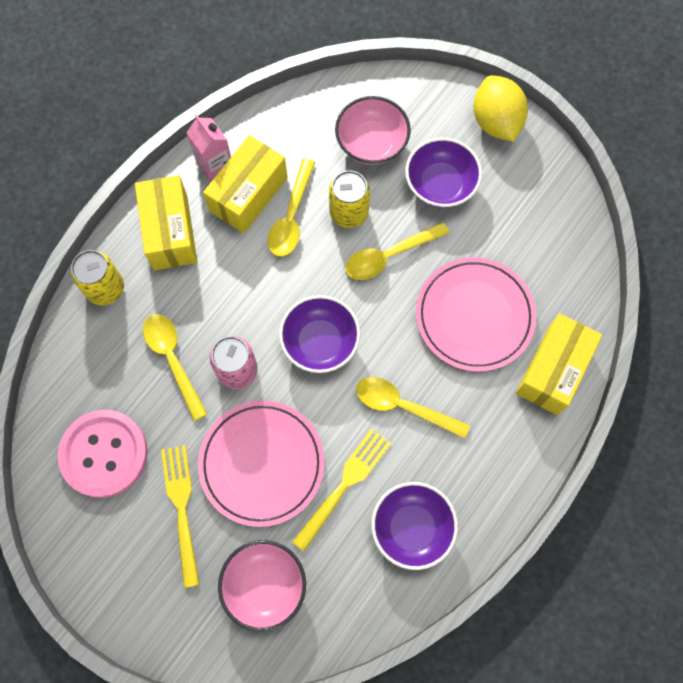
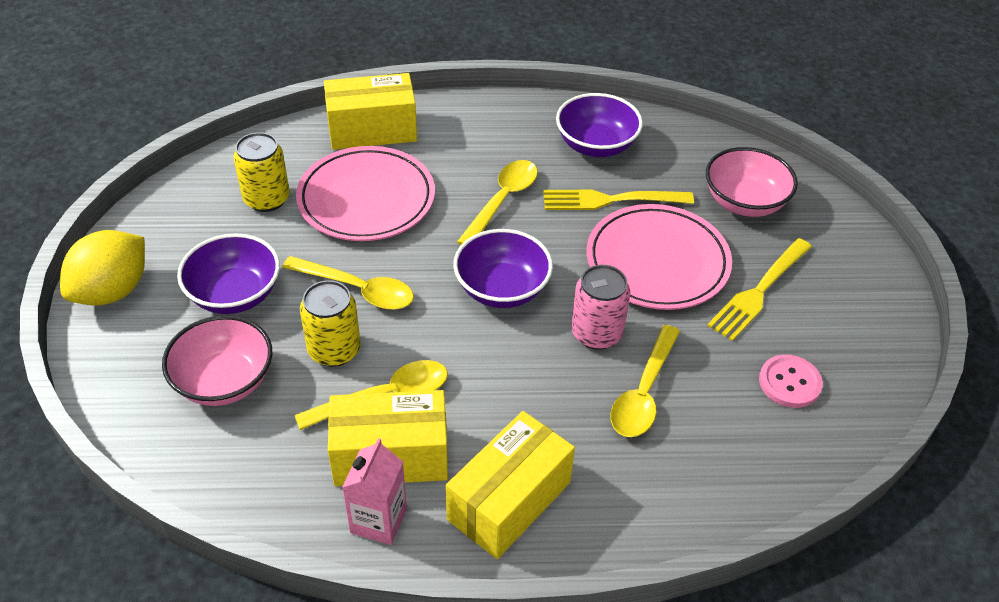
camera: 130 degrees left, 25 degrees down
(104, 454) = (789, 383): pink button -> pink button, size x0.55
(105, 288) = (638, 515): yellow can -> yellow can (266, 199)
(403, 406) = (502, 201): yellow spoon -> yellow spoon turned 135 degrees counterclockwise

